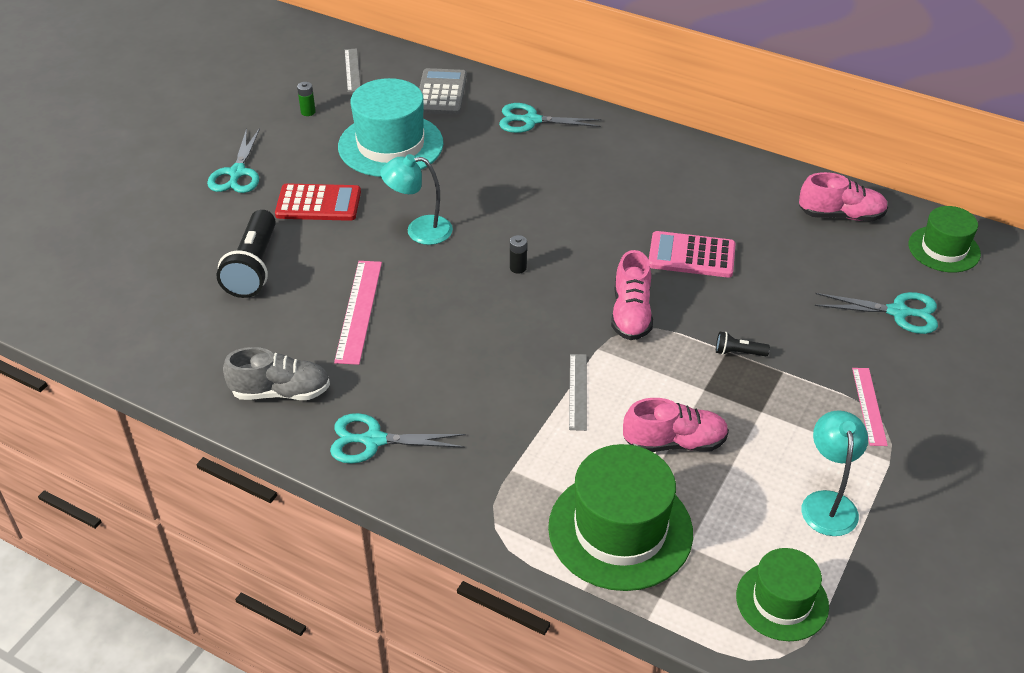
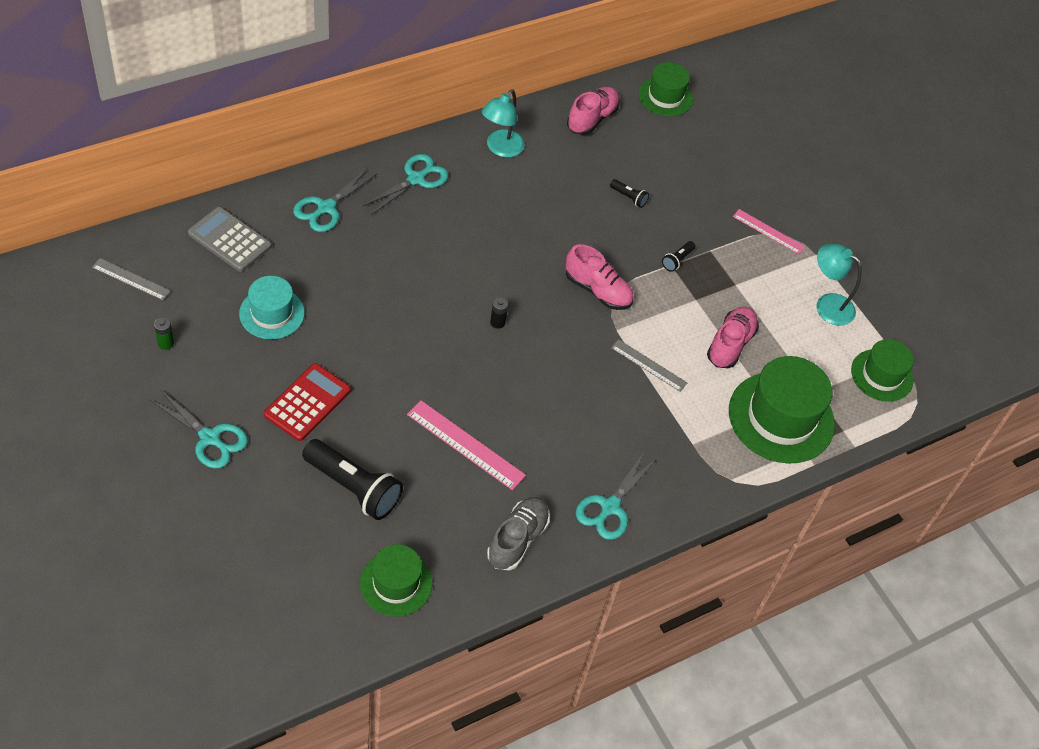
camera: 65 degrees left, 10 degrees up
(173, 337) = (396, 583): none -> green hat
(390, 145) = (272, 313): turquoise hat -> turquoise hat, size x0.60
(419, 230) = (402, 356): turquoise lamp -> turquoise lamp (500, 149)
(691, 255) = (566, 220): pink calculator -> none
(775, 283) = (629, 197): none -> black flashlight
(898, 312) = (702, 160): turquoise scissors -> turquoise scissors (416, 179)

